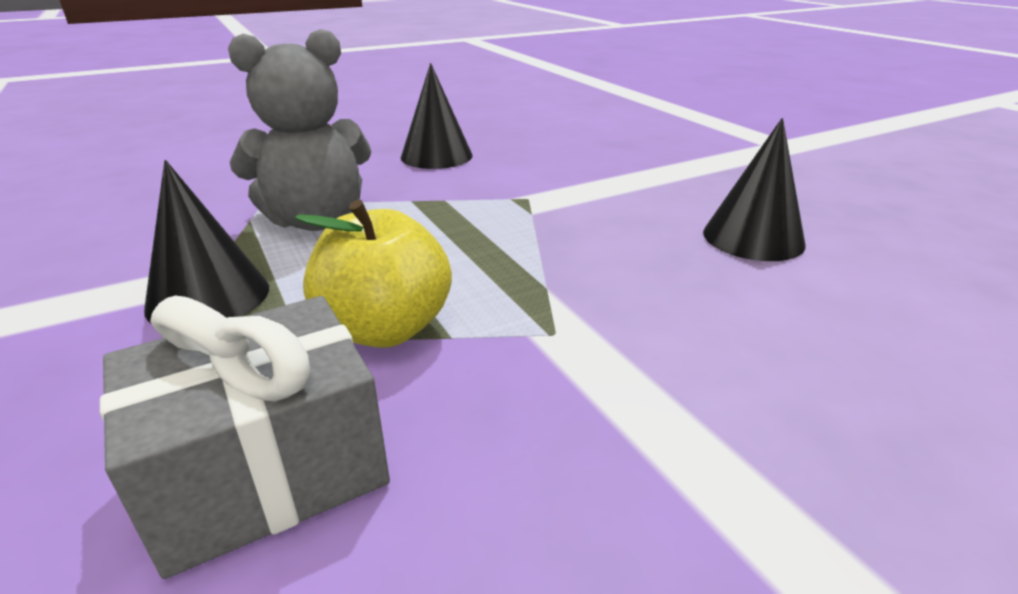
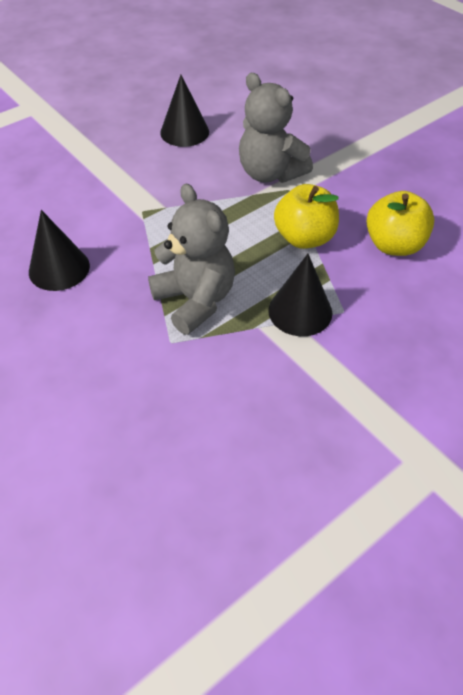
camera: 100 degrees left, 20 degrees up
(267, 471) = (394, 245): grey gift -> yellow apple
(614, 315) = (270, 173): none -> grey teddy bear

